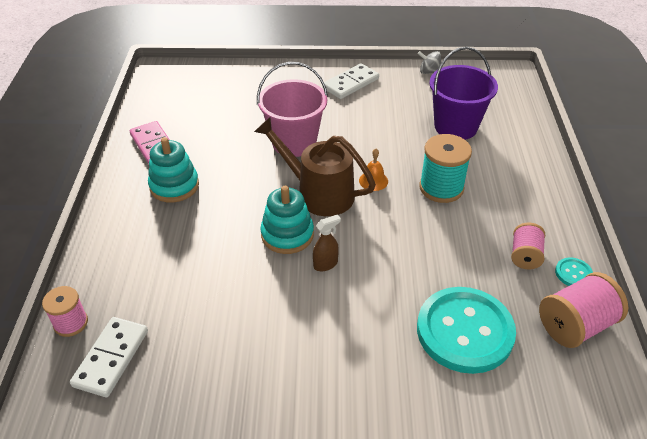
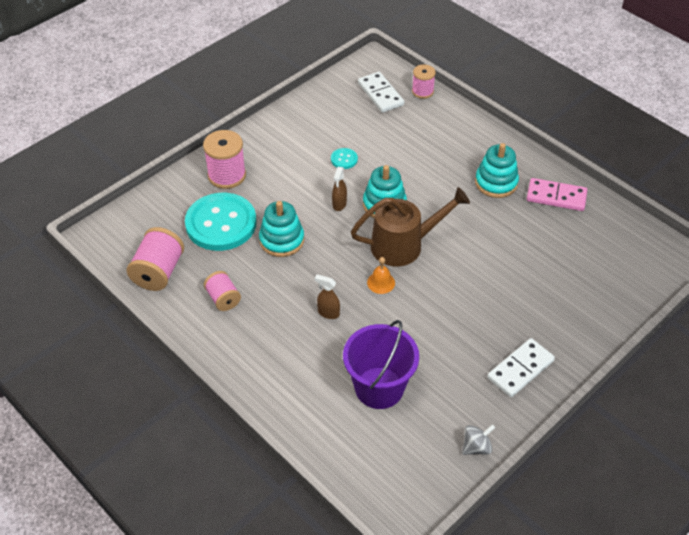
camera: 135 degrees right, 5 degrees up
(294, 142) = (475, 271): pink bucket -> none
(350, 83) = (520, 369): white domino -> white domino turned 45 degrees clockwise
(404, 389) = (227, 175): none -> pink spool
(418, 270) = (282, 240): none -> turquoise stacking toy
(441, 188) = (328, 313): turquoise spool -> brown spray bottle
(573, 273) = (182, 308): turquoise button -> turquoise button (344, 159)

